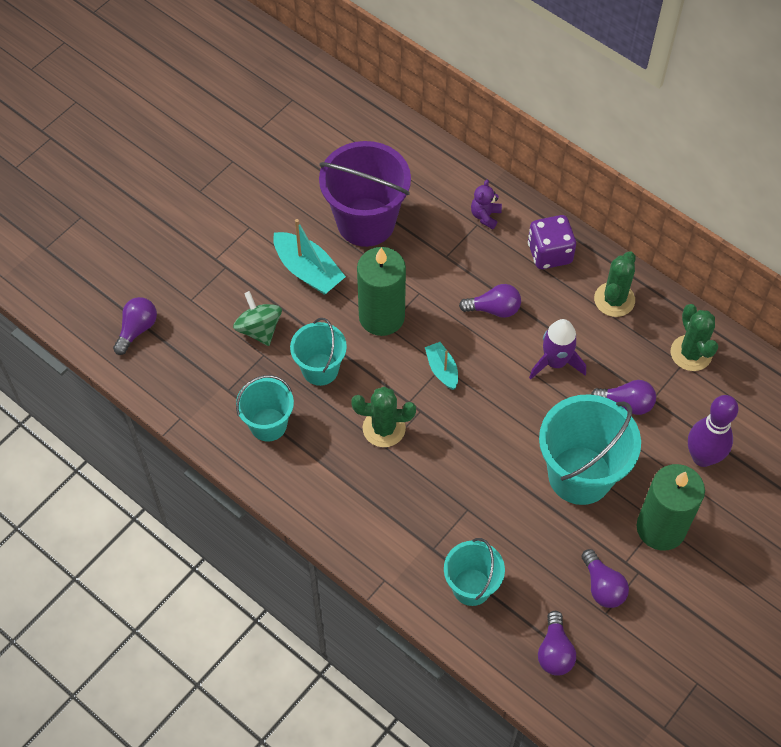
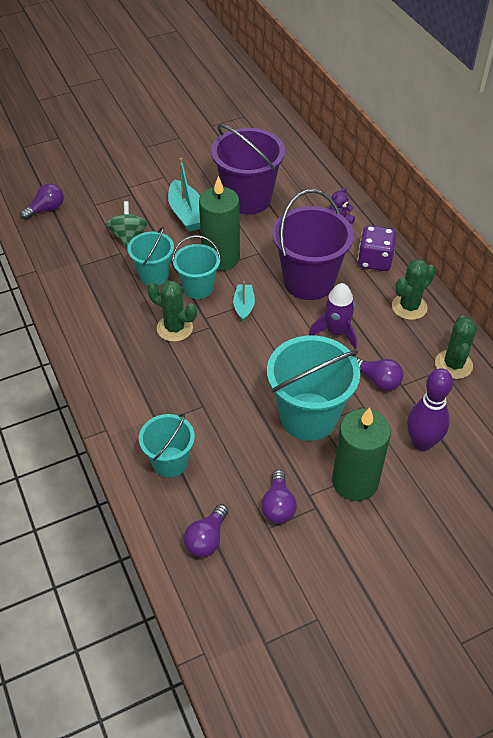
camera: 25 degrees right, 10 degrees down
(268, 424) = (93, 296): turquoise bucket -> turquoise bucket (198, 288)
(494, 309) = (309, 281): purple light bulb -> purple bucket

